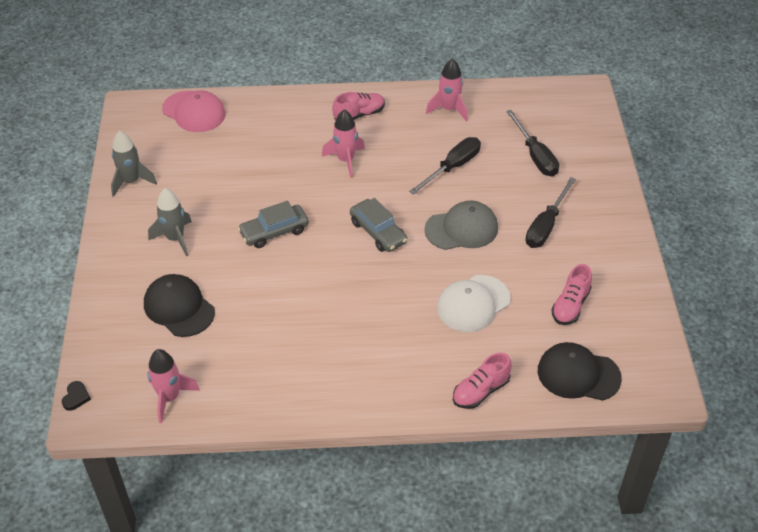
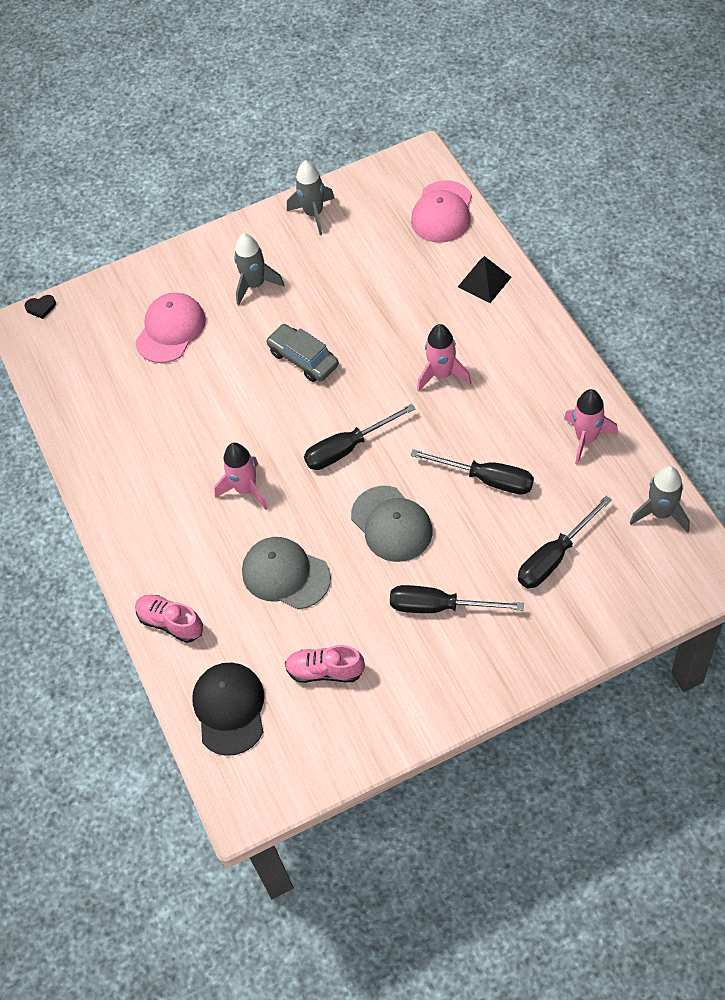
camera: 75 degrees right, 10 degrees up
(170, 397) = (66, 373): pink rocket -> pink rocket (246, 489)
(179, 307) = (170, 330): black cap -> pink cap
(277, 112) = (484, 281): none -> black pyramid
(359, 114) = (524, 356): pink shoe -> none
(378, 232) = (347, 448): grey car -> black screwdriver
(473, 303) = (285, 574): white cap -> grey cap
(528, 97) = (660, 513): none -> grey rocket

